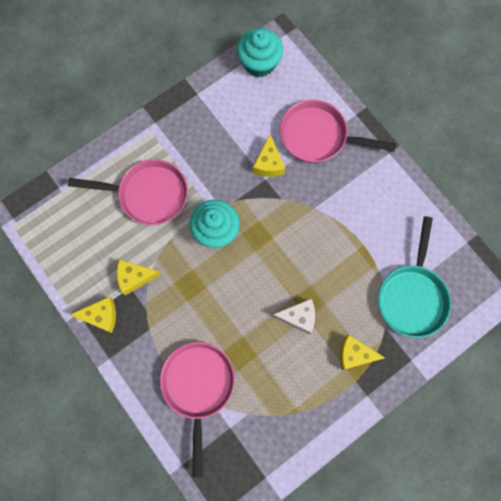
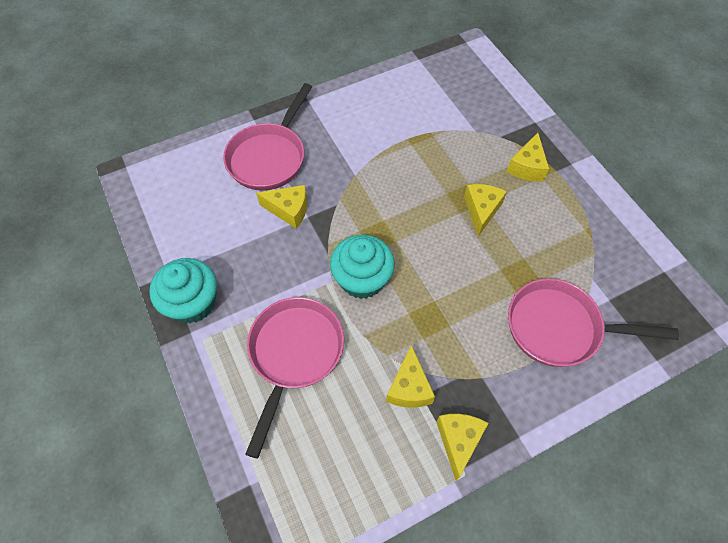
camera: 80 degrees left, 15 degrees down
(259, 63) = (153, 199): turquoise cupcake -> turquoise cupcake (193, 303)
(298, 317) = (481, 210): white cheese -> yellow cheese
(412, 296) = (469, 109): turquoise pan -> none

